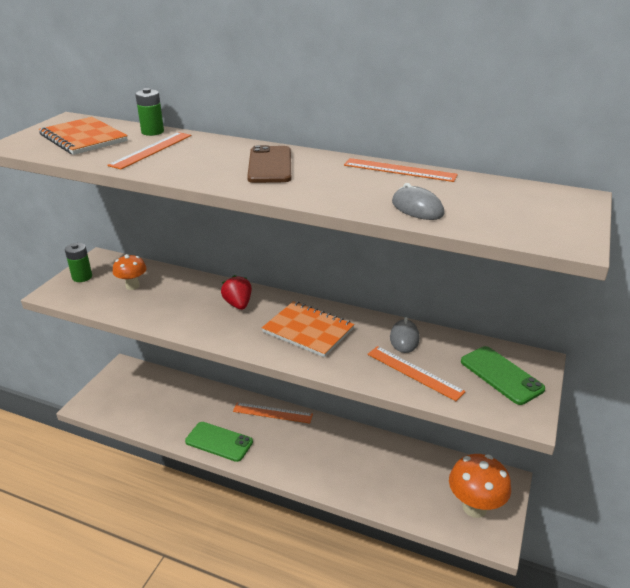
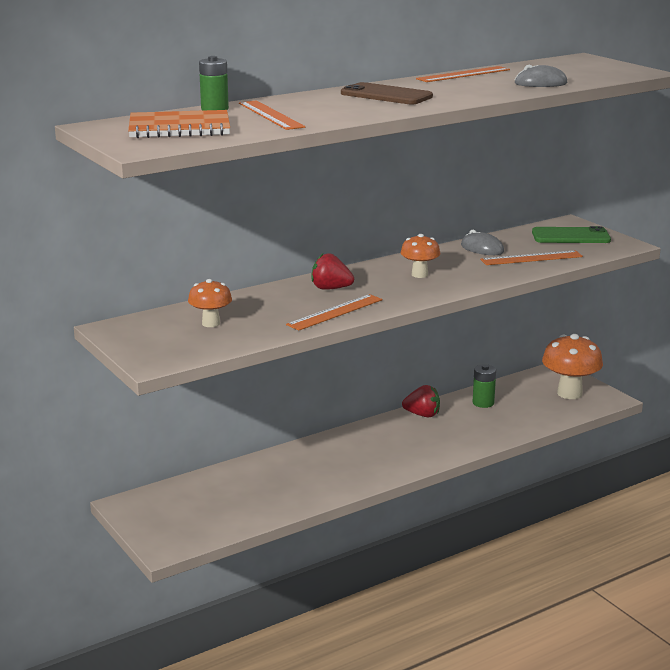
camera: 55 degrees left, 10 degrees down
(82, 277) = (142, 343): green battery -> green battery (483, 403)
(219, 441) = (346, 480): green phone -> none
(272, 413) = (340, 439): orange ruler -> orange ruler (335, 312)
(308, 331) = (419, 275): orange notebook -> orange mushroom
(347, 436) = (422, 415): none -> red strawberry

